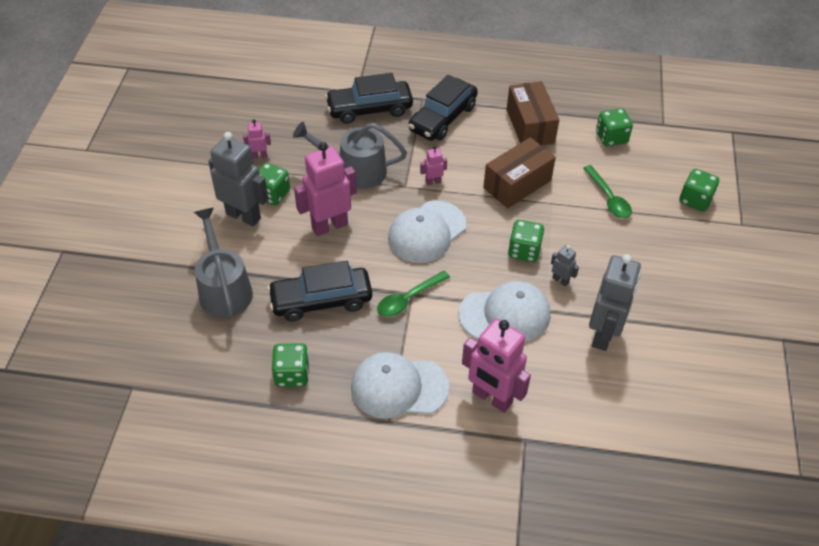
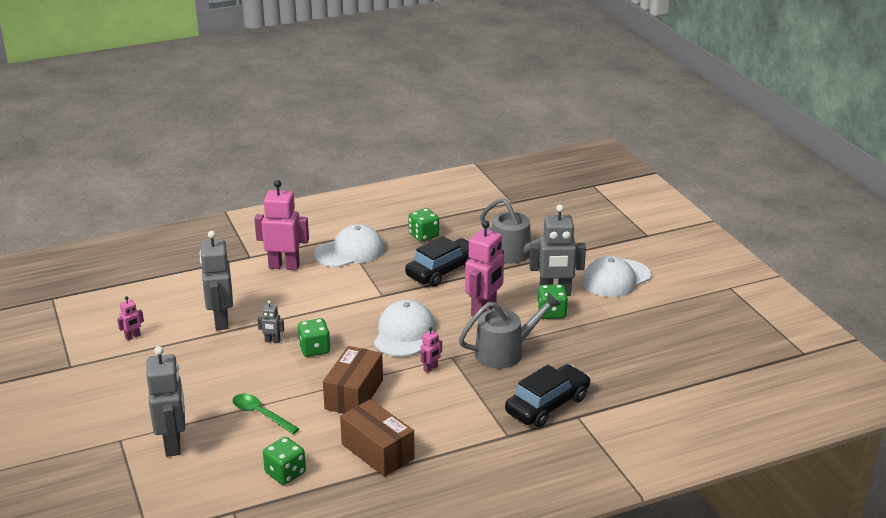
camera: 150 degrees right, 20 degrees down
(259, 156) = (595, 333): pink robot -> pink robot (133, 337)
(408, 299) = (382, 292): green spoon -> none
(442, 118) = (470, 424): black car -> none
(505, 314) = (303, 307): white cap -> white cap (616, 279)
(695, 200) = (173, 444): green dice -> grey robot

